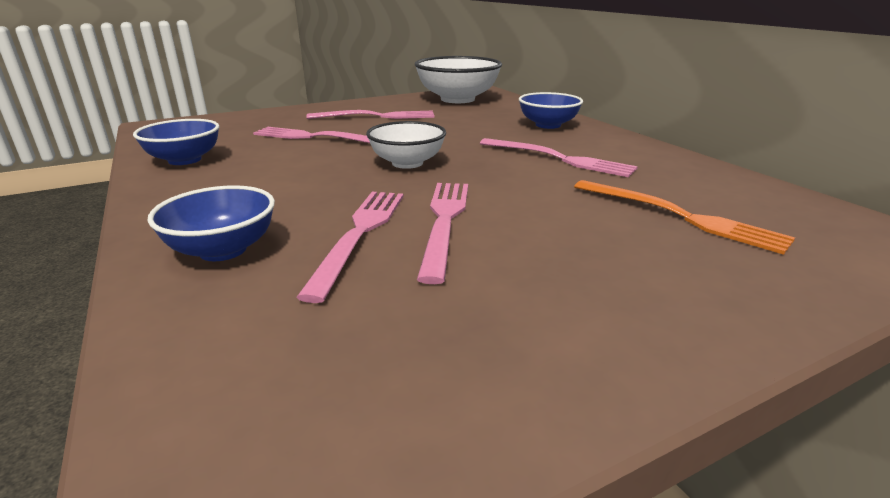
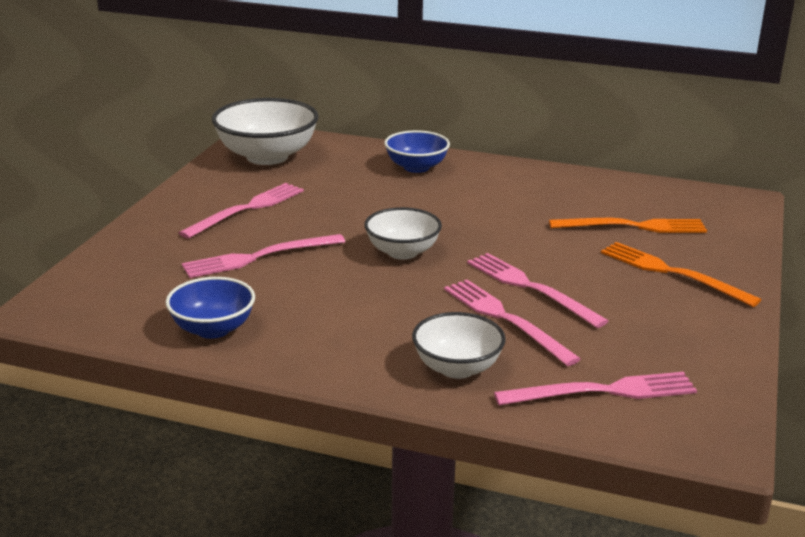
camera: 45 degrees left, 0 degrees up
(223, 250) = (457, 368): blue bowl -> white bowl
(558, 158) = (492, 204): pink fork -> pink fork (603, 391)
(642, 274) = (672, 273): none -> orange fork

